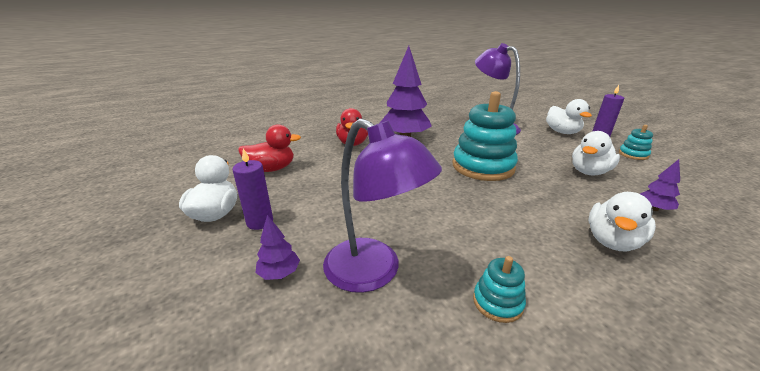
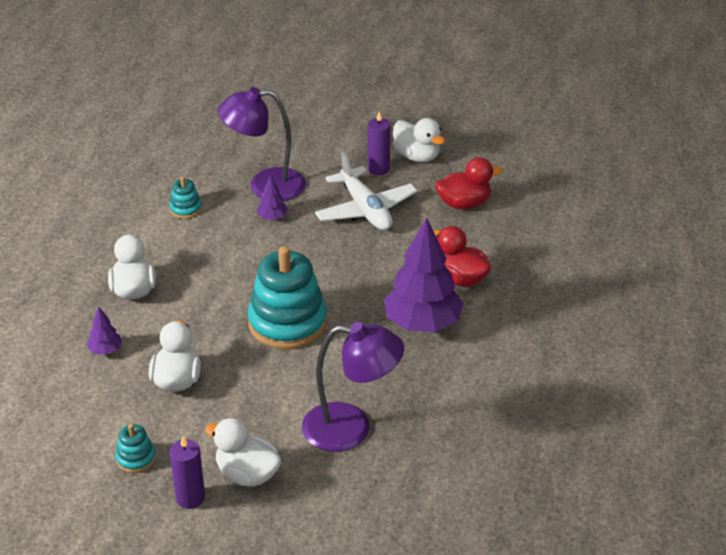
camera: 135 degrees right, 10 degrees up
(271, 169) = (464, 204): red duck -> red duck turned 135 degrees counterclockwise
(279, 273) = (313, 157): purple tree -> purple tree (272, 217)
(331, 198) = (365, 209): none -> white plane

